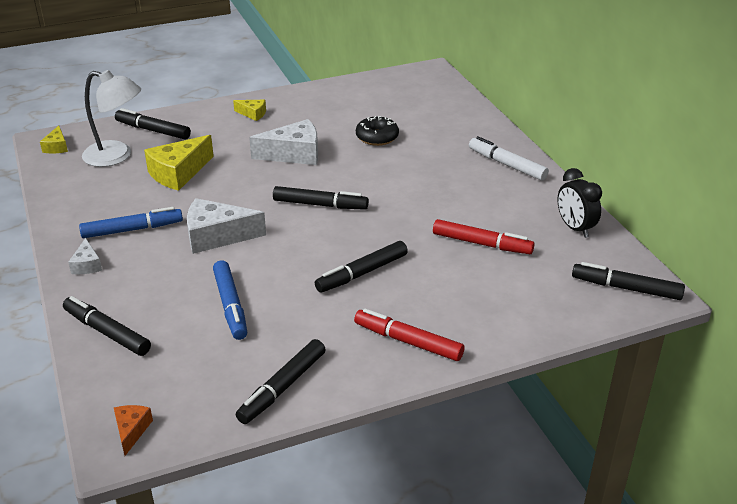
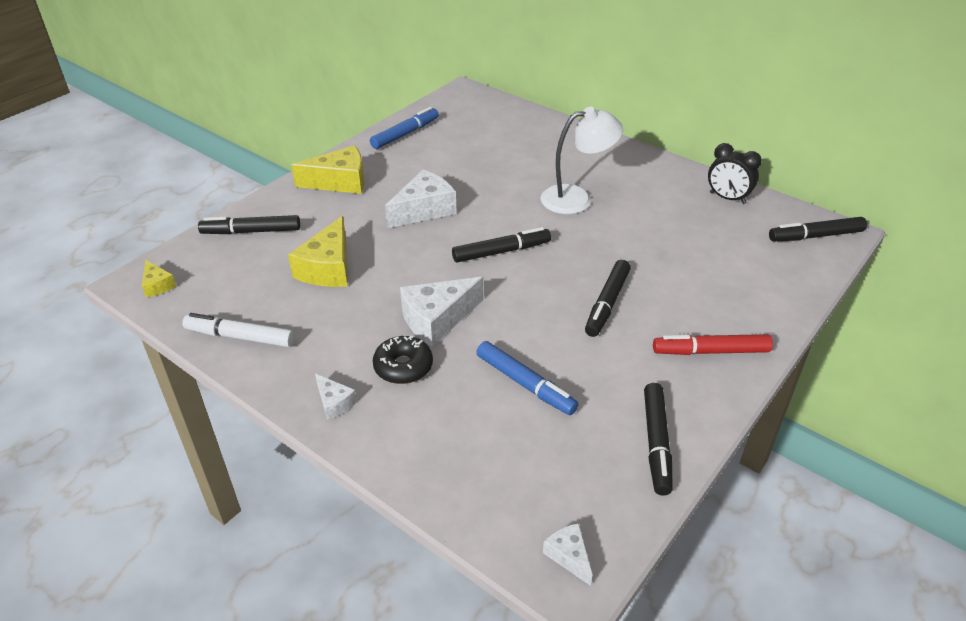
camera: 30 degrees left, 5 degrees up
(107, 332) = (434, 465): black marker -> none
(116, 156) = (240, 272): white lamp -> white lamp (576, 198)
(131, 431) = (569, 556): orange cheese -> white cheese
(132, 229) = (343, 345): blue marker -> blue marker (405, 134)
(253, 114) = (340, 182): yellow cheese -> yellow cheese, size x1.93
(377, 137) = (483, 169): black donut -> black donut (403, 367)
(482, 244) = (673, 238): red marker -> none
(506, 165) = (618, 160): white marker -> white marker (240, 337)

